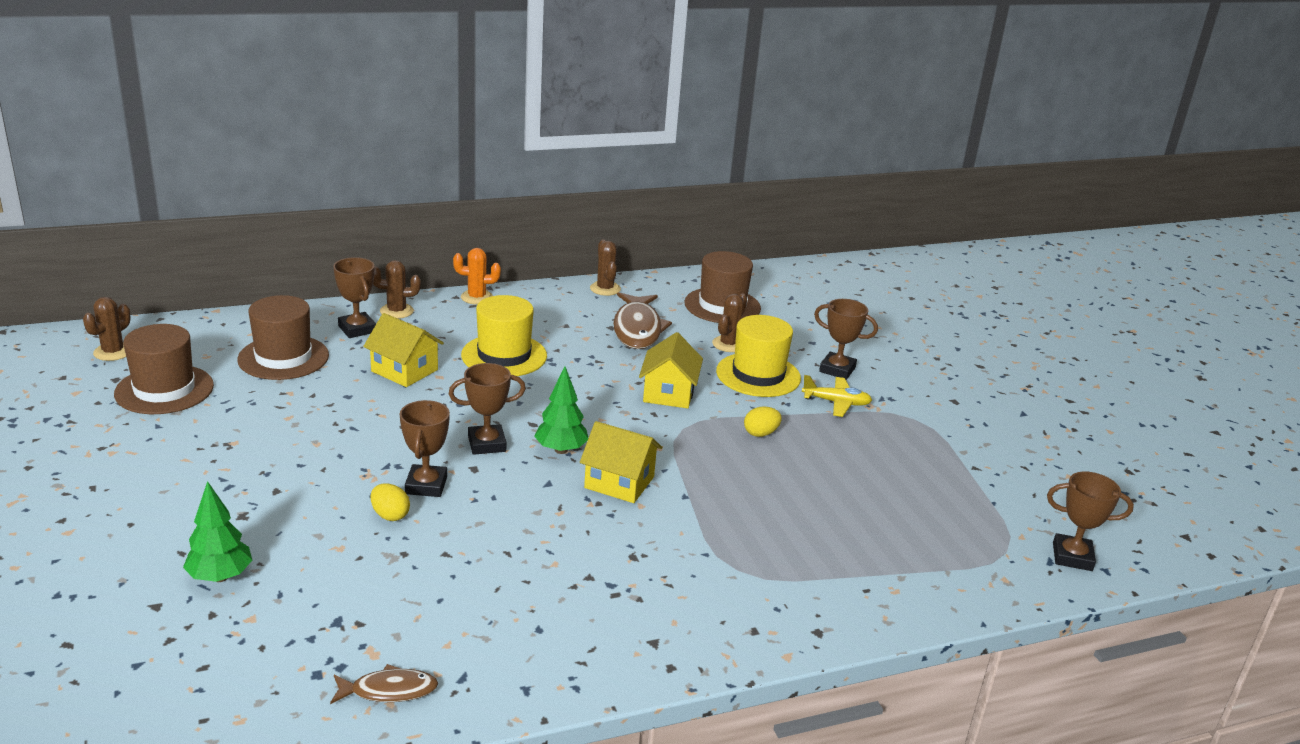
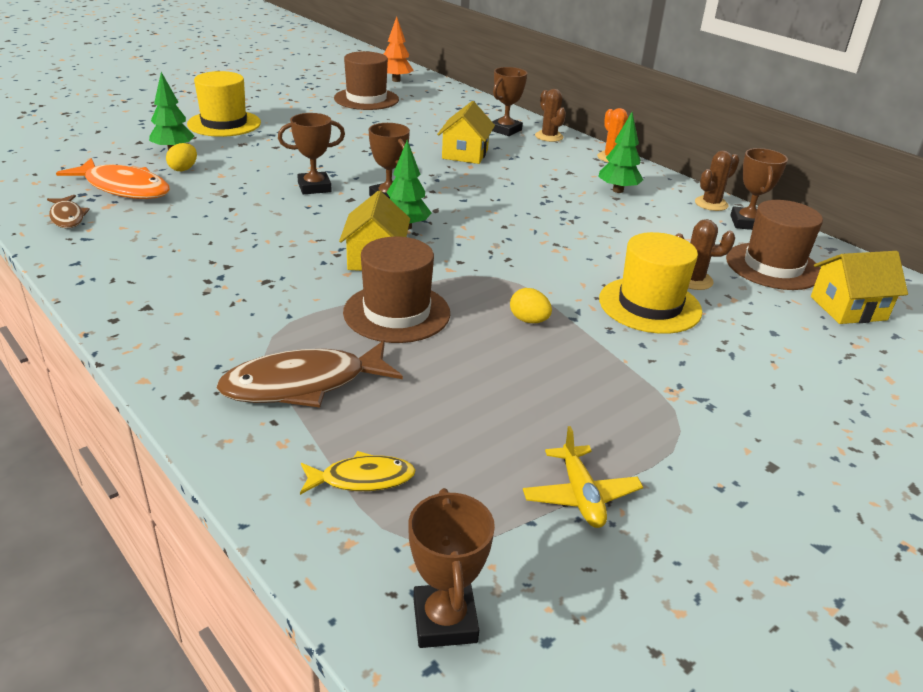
camera: 70 degrees right, 5 degrees up
(113, 352) = (396, 80): brown cactus -> orange tree
(283, 357) = (439, 118): brown hat -> brown hat (397, 313)
(324, 634) = (124, 188): none -> orange fish
(390, 515) = (268, 183): yellow egg -> yellow egg (183, 169)
(504, 355) = (531, 182): yellow hat -> yellow hat (224, 123)
(551, 319) = (617, 190): none -> green tree
(637, 329) = (655, 229): brown fish -> brown fish (303, 384)
(669, 393) = (553, 261): yellow house -> yellow house (848, 308)
(836, 403) = (649, 364): yellow plane -> yellow plane (580, 495)
(837, 369) = (730, 357): brown trophy -> brown trophy (747, 223)
(942, 560) = (362, 479): none -> yellow fish

